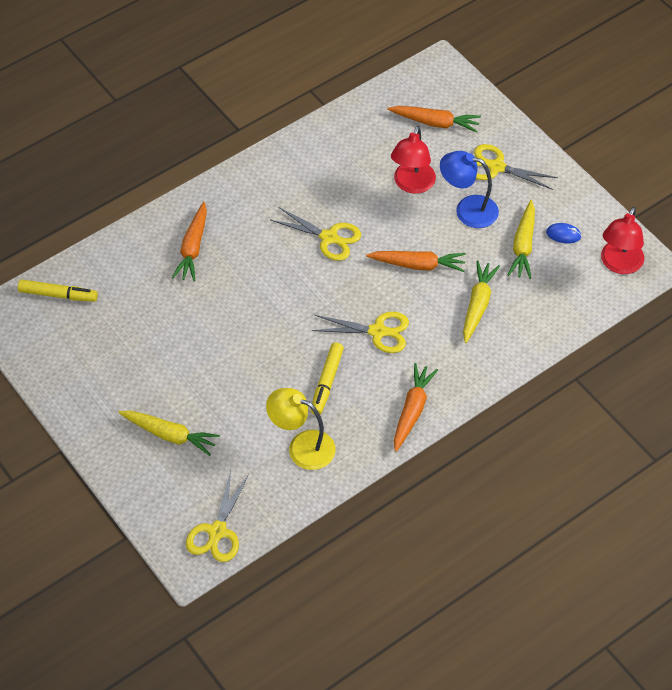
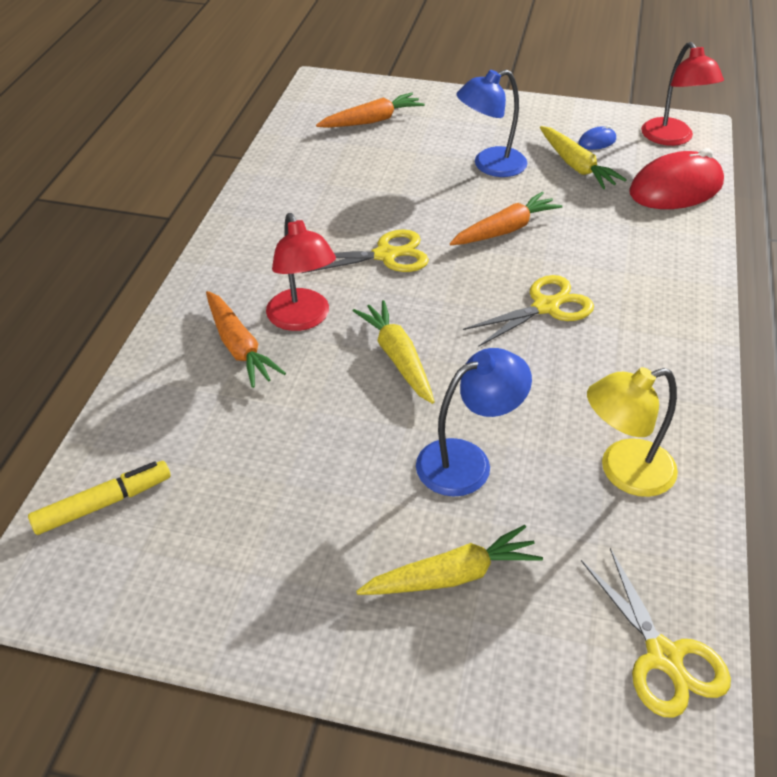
camera: 40 degrees left, 10 degrees down
(235, 388) = (467, 461): none -> blue lamp
(327, 382) = (559, 386): yellow marker -> none
(412, 185) = (412, 173): red lamp -> red lamp (302, 319)
(412, 410) = (680, 356): orange carrot -> none
(477, 305) = (605, 230): yellow carrot -> yellow carrot (398, 358)
(496, 167) = (471, 125): yellow scissors -> none
(564, 304) = (675, 188): none -> red mouse

